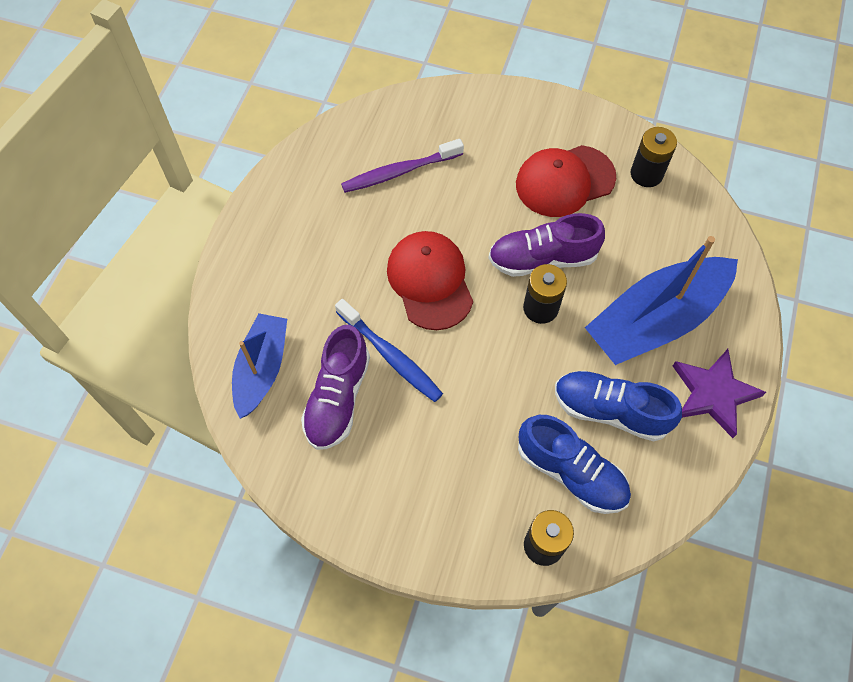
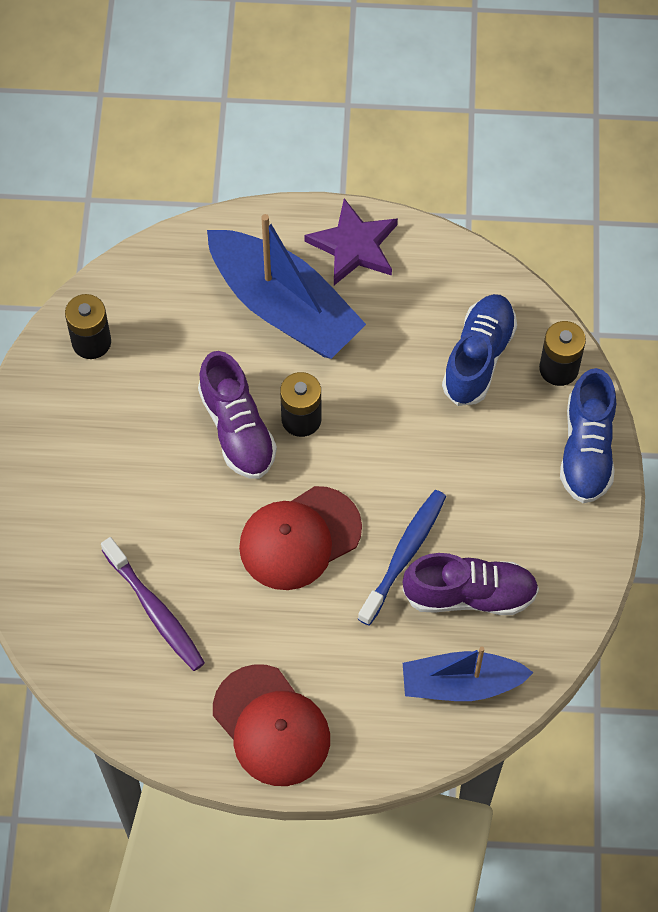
camera: 105 degrees left, 0 degrees up
(564, 181) = (123, 425): red cap -> red cap (271, 726)
(610, 411) = (401, 334): blue shoe -> blue shoe (586, 450)

